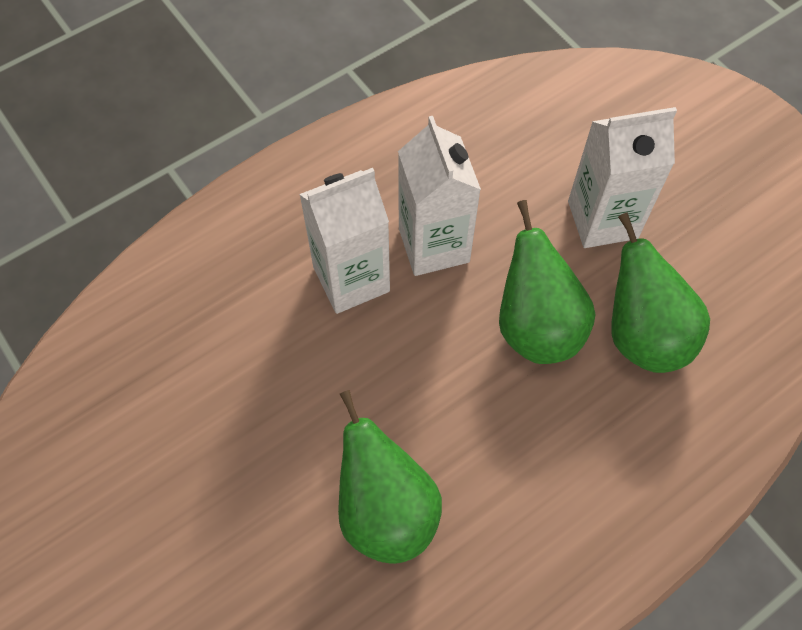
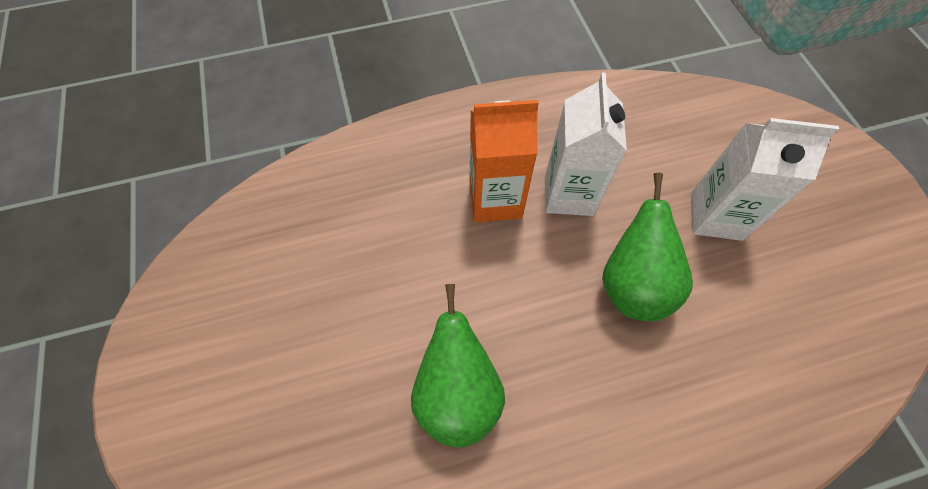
camera: 20 degrees right, 0 degrees up
(351, 279) = (495, 200): white carton -> orange carton
(642, 335) = (723, 322): green pear -> none

